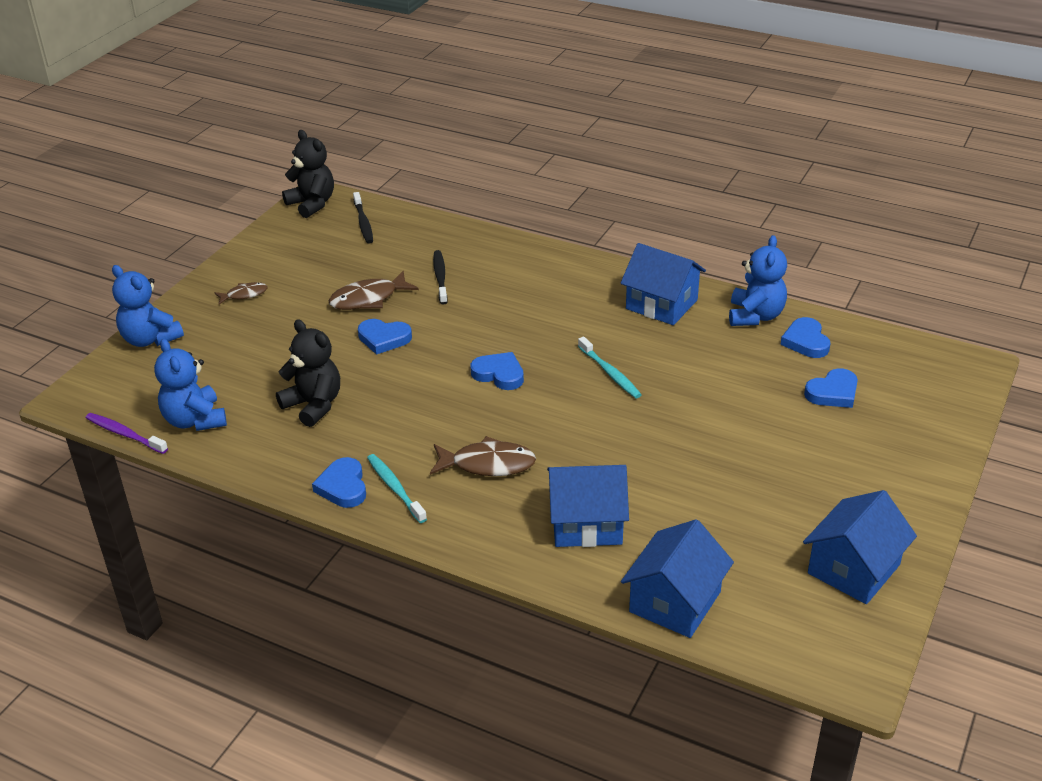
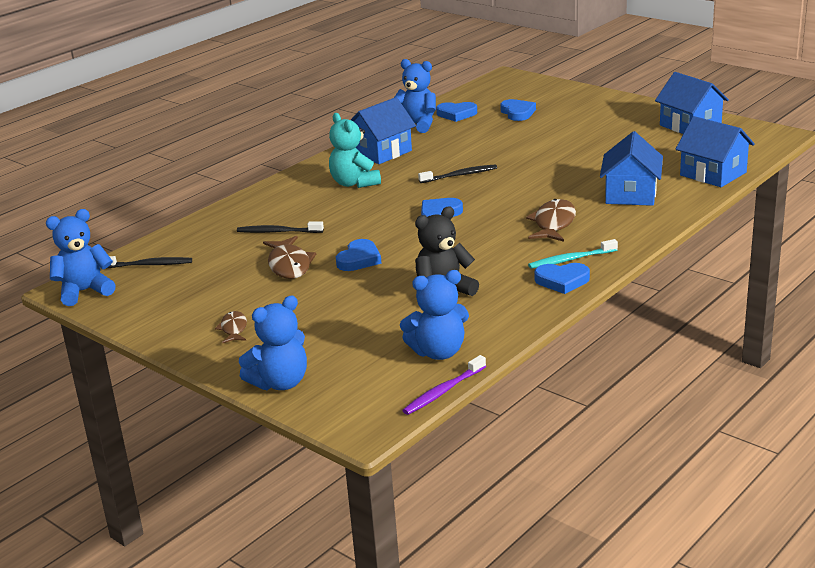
camera: 75 degrees left, 10 degrees down
(312, 204) = (84, 291): black teddy bear -> blue teddy bear
(569, 301) = (354, 183): none -> turquoise teddy bear
(610, 373) = (459, 175): turquoise toothbrush -> black toothbrush

